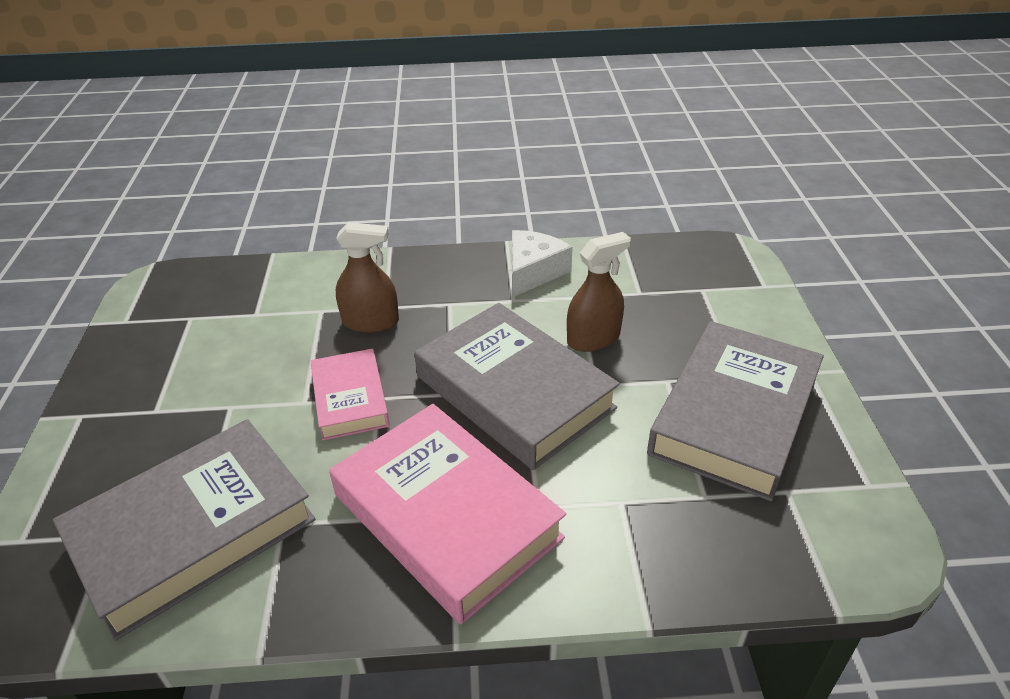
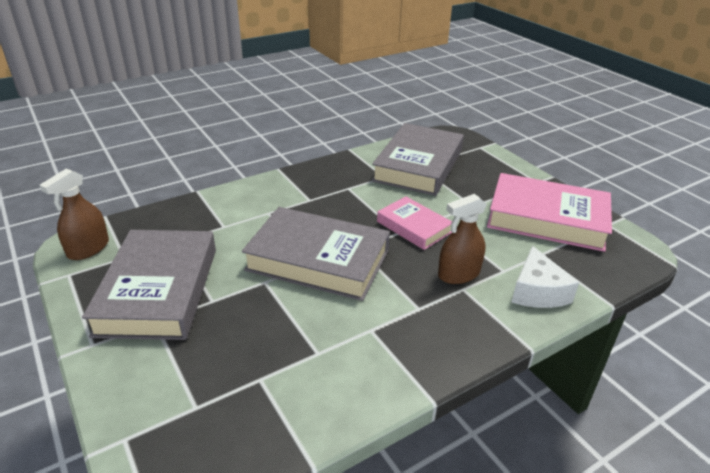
camera: 150 degrees right, 5 degrees down
(446, 516) = (312, 198): pink book -> pink book (547, 219)
(533, 272) = (375, 367): white cheese -> white cheese (537, 291)
(593, 338) = (283, 316): brown spray bottle -> brown spray bottle (88, 249)

